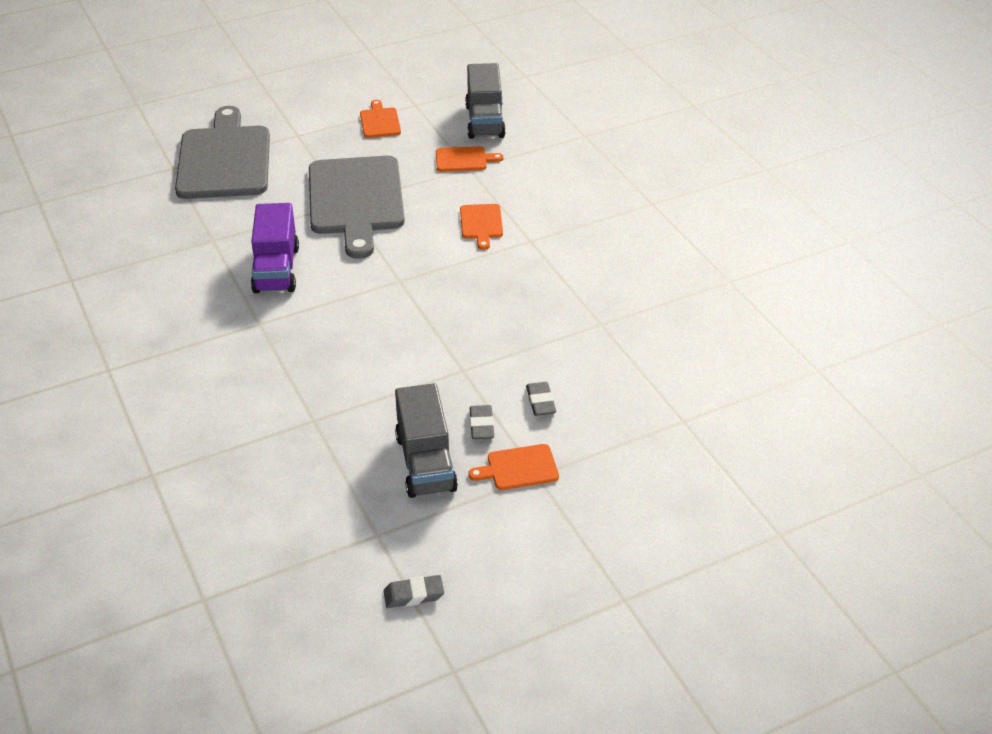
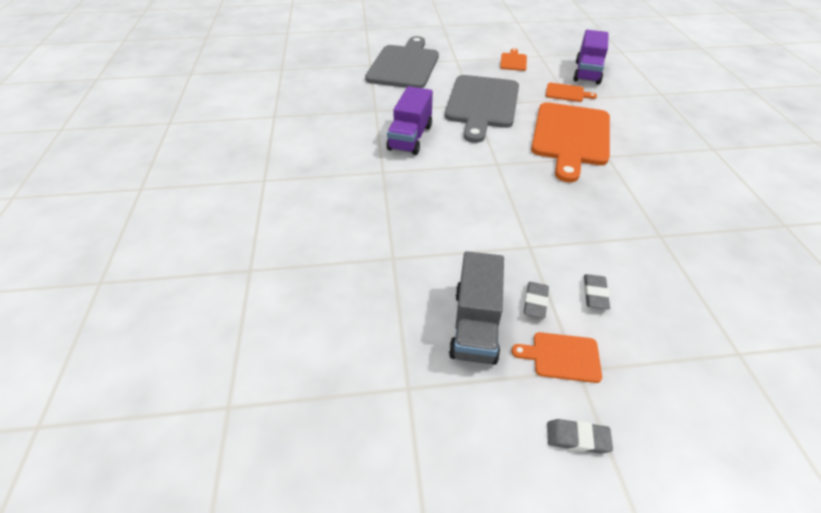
camera: 20 degrees right, 5 degrees up
(413, 594) = (421, 475): grey eraser -> grey eraser (577, 438)
(481, 224) = (570, 137): orange cutting board -> orange cutting board, size x2.30
(485, 121) = (587, 72): grey truck -> purple truck

